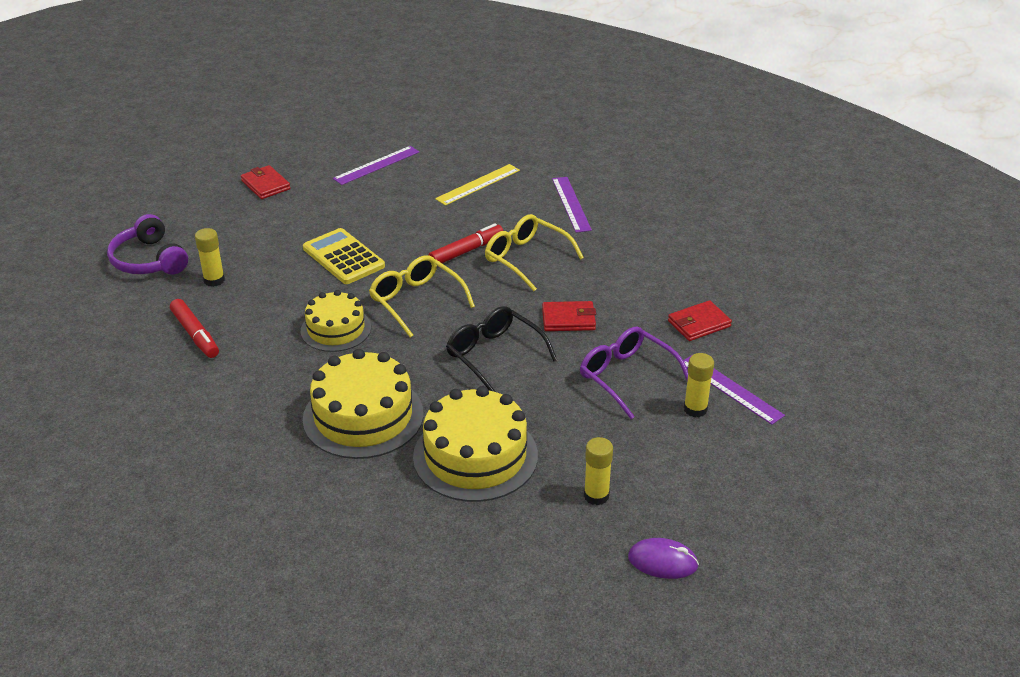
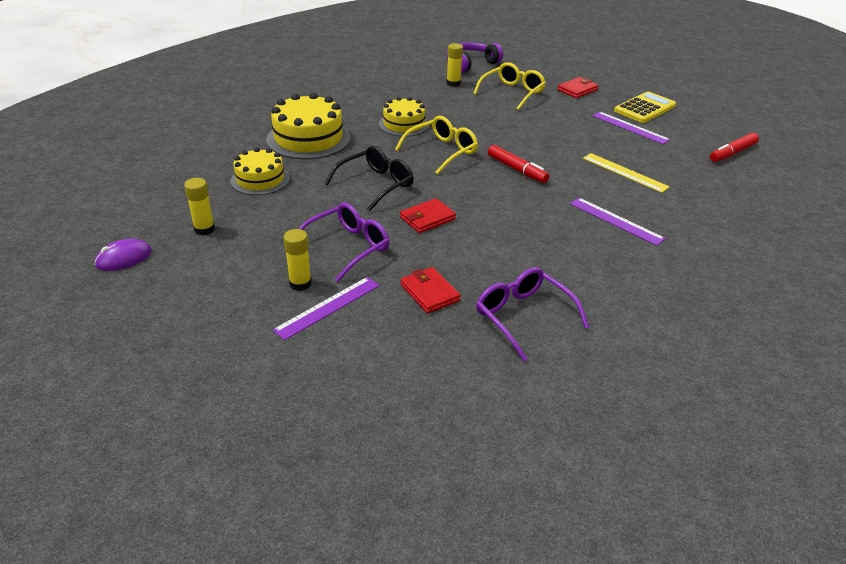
camera: 85 degrees right, 0 degrees up
(195, 334) = (394, 83): red marker -> red marker (732, 153)
(343, 257) = (492, 122): yellow calculator -> yellow calculator (644, 108)
(475, 456) = (260, 179): yellow cake -> yellow cake, size x0.64
(526, 258) = (514, 197): yellow glasses -> yellow glasses (512, 92)
(568, 319) = (427, 218): red wallet -> red wallet turned 60 degrees clockwise
(571, 204) = (616, 221): purple ruler -> purple ruler turned 60 degrees clockwise
(662, 561) = (124, 258): purple mouse -> purple mouse turned 45 degrees clockwise
(725, 273) = (523, 316): none -> purple glasses

